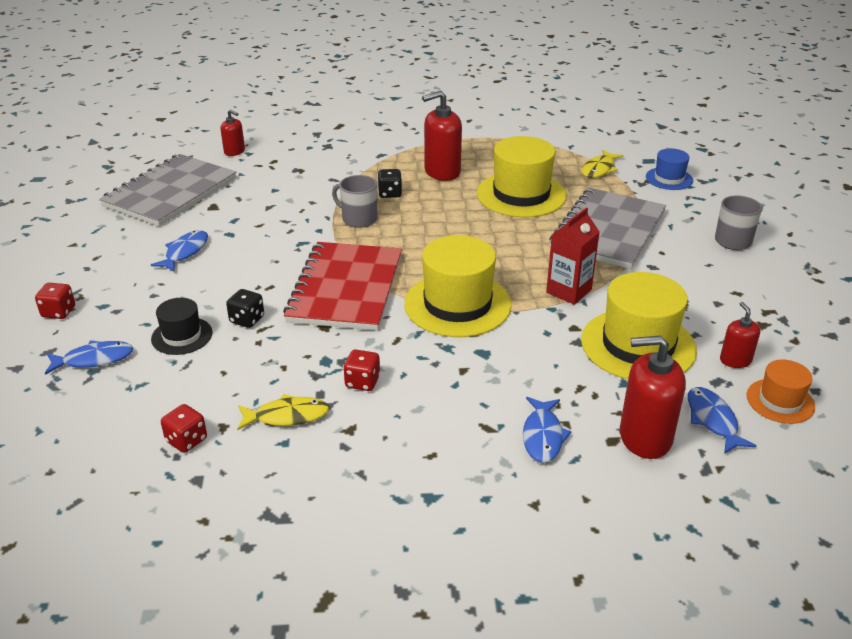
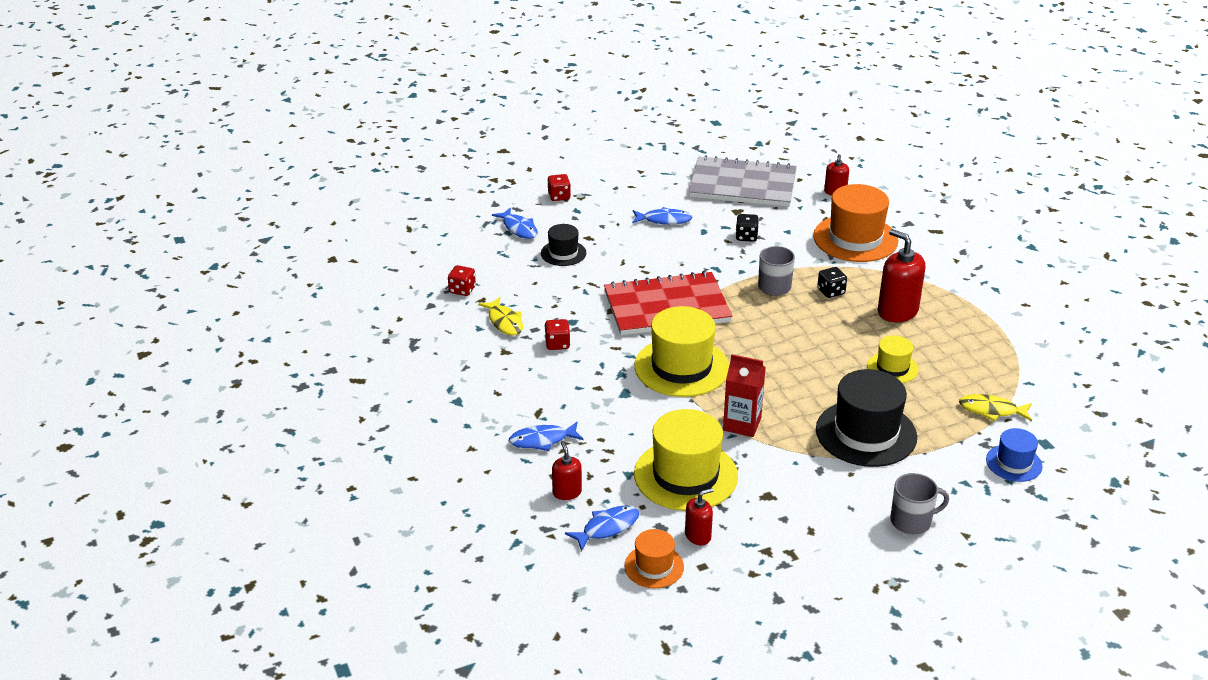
camera: 70 degrees right, 0 degrees up
(247, 320) = (598, 274): black dice -> black dice (746, 237)
(317, 161) = (855, 238): none -> orange hat
(521, 195) = (892, 368): yellow hat -> yellow hat, size x0.53
(608, 230) = (866, 433): grey notebook -> black hat
(645, 437) = (567, 492): red soap dispenser -> red soap dispenser, size x0.55

